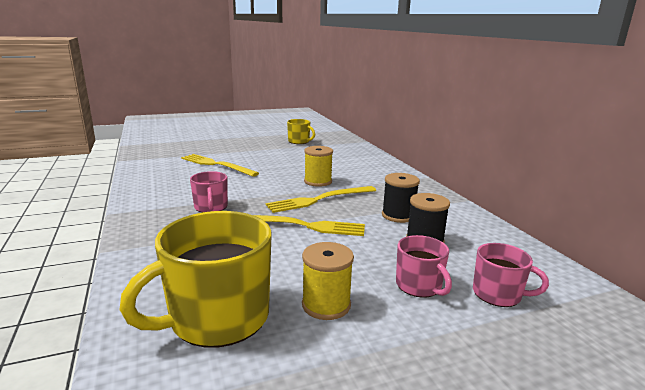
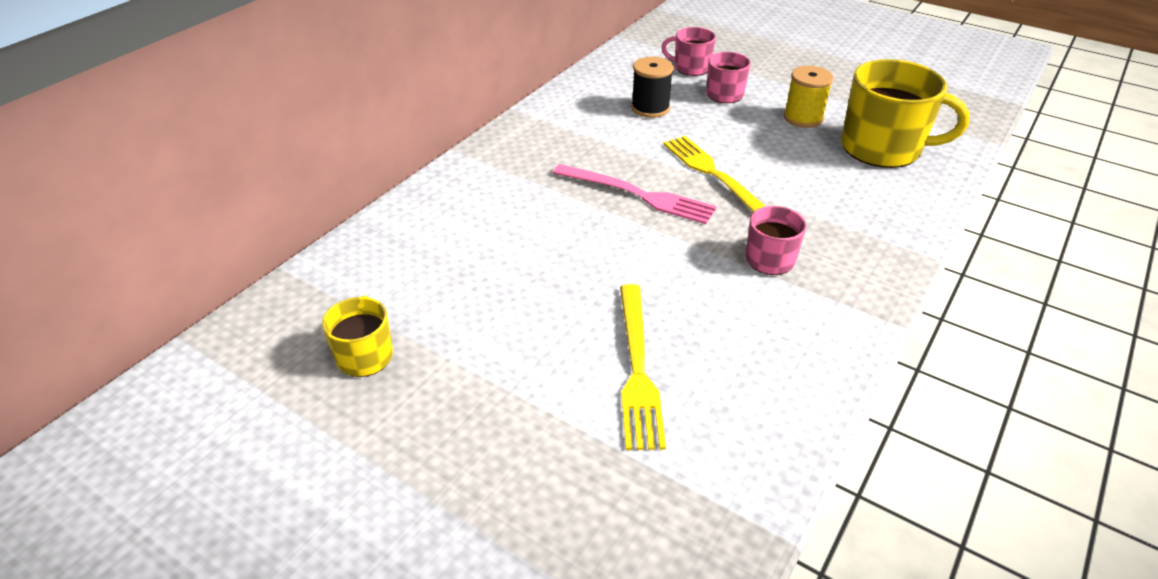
camera: 125 degrees left, 20 degrees up
(318, 181) = (579, 223): yellow spool -> none
(319, 200) = (638, 195): yellow fork -> pink fork
(398, 215) = (612, 134): black spool -> none
(498, 294) = (691, 68): pink mug -> pink mug turned 60 degrees counterclockwise

